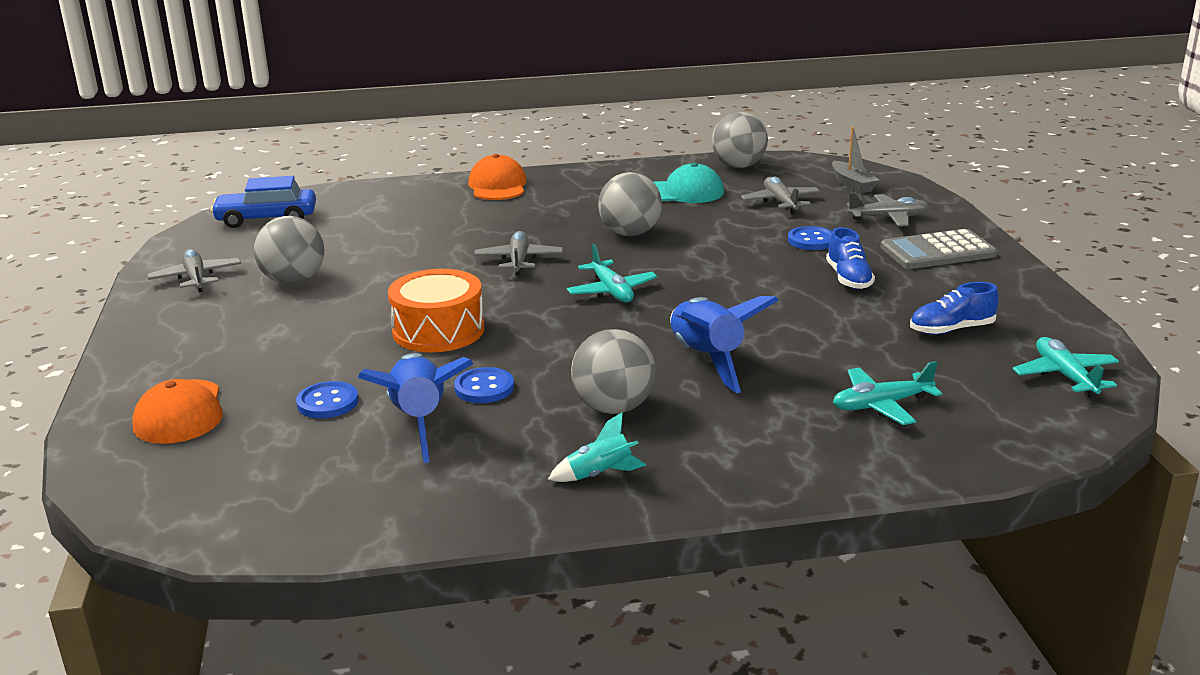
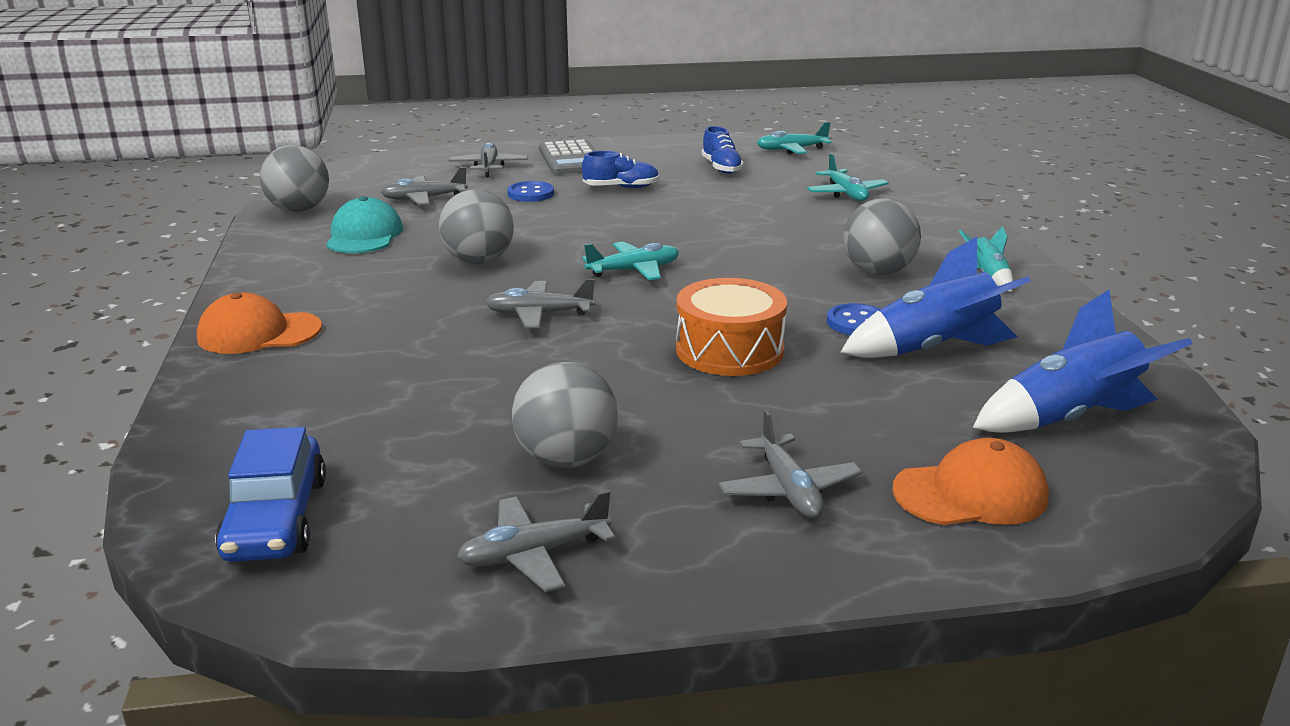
camera: 90 degrees left, 0 degrees up
(221, 348) = (788, 489): none -> grey plane
(327, 402) = (912, 399): blue button -> none
(707, 359) = (782, 238): blue rocket -> blue rocket (1069, 418)
(852, 184) = (392, 172): grey boat -> none

